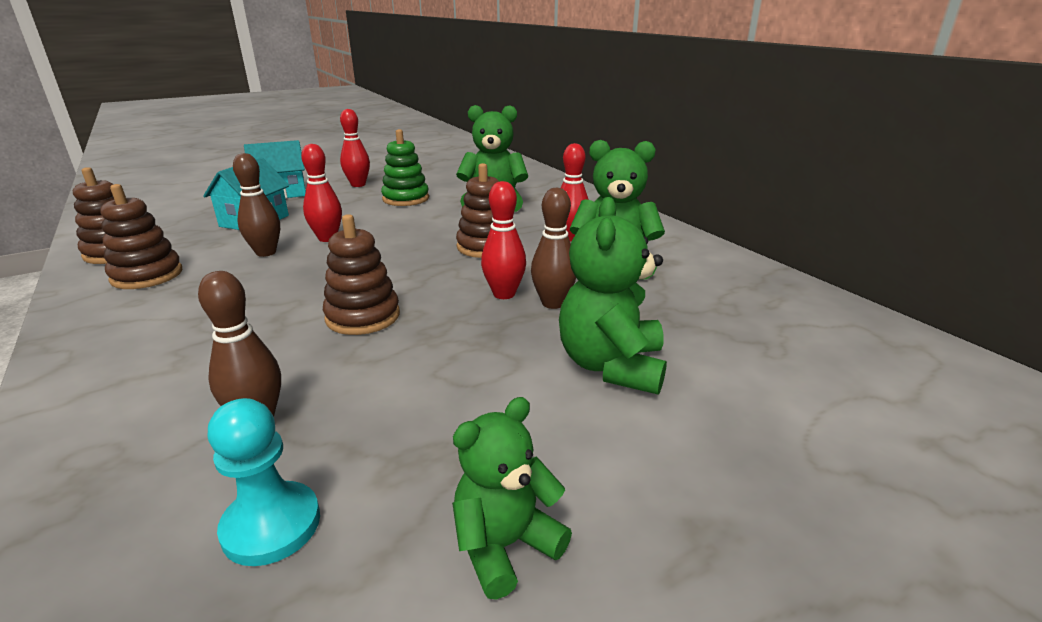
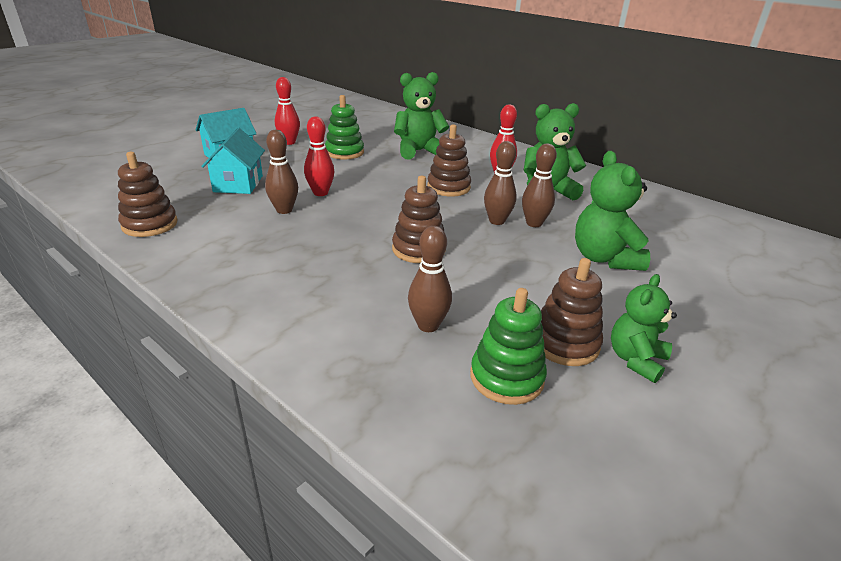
camera: 20 degrees left, 5 degrees up
(147, 275) = (206, 240): brown stacking toy -> brown stacking toy (565, 343)
(271, 525) = (506, 377): turquoise pawn -> green stacking toy
(504, 294) = (497, 221): red bowling pin -> brown bowling pin

